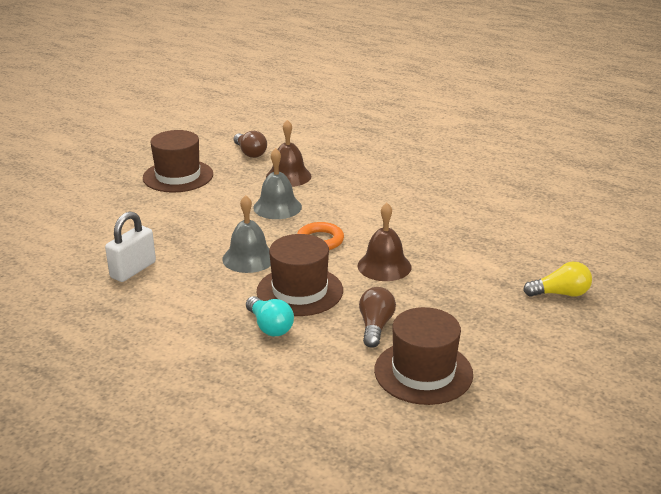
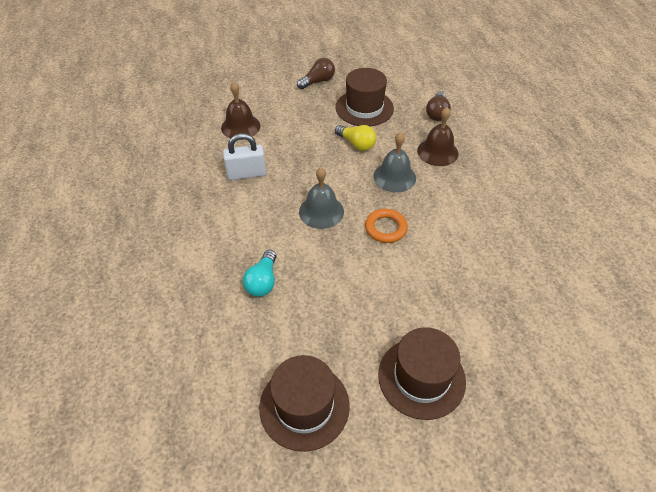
camera: 45 degrees right, 20 degrees up
(299, 291) = (317, 265): brown hat -> brown hat (421, 377)
(375, 326) = (325, 336): brown light bulb -> brown light bulb (318, 81)
(384, 266) = (400, 285): brown bell -> brown bell (240, 126)
(560, 294) = (506, 424): yellow light bulb -> yellow light bulb (356, 144)

